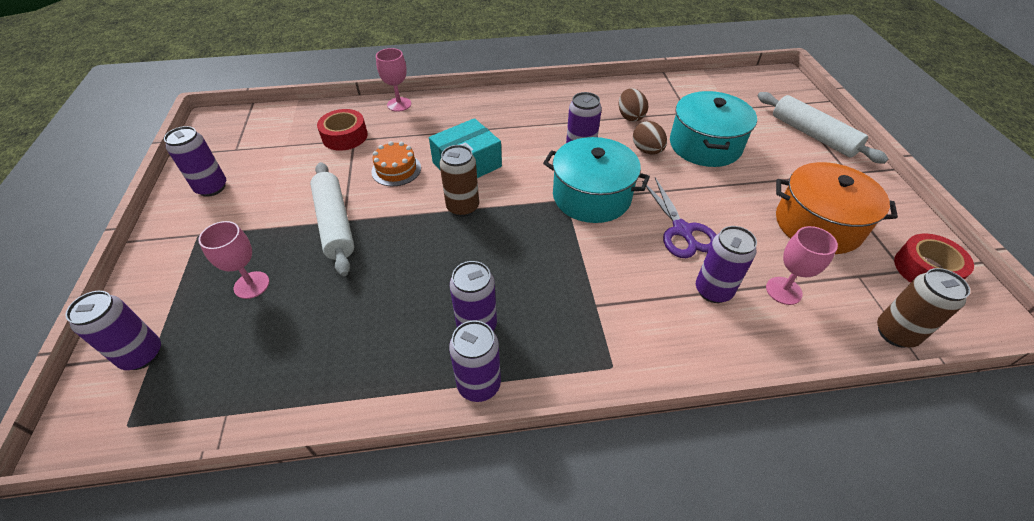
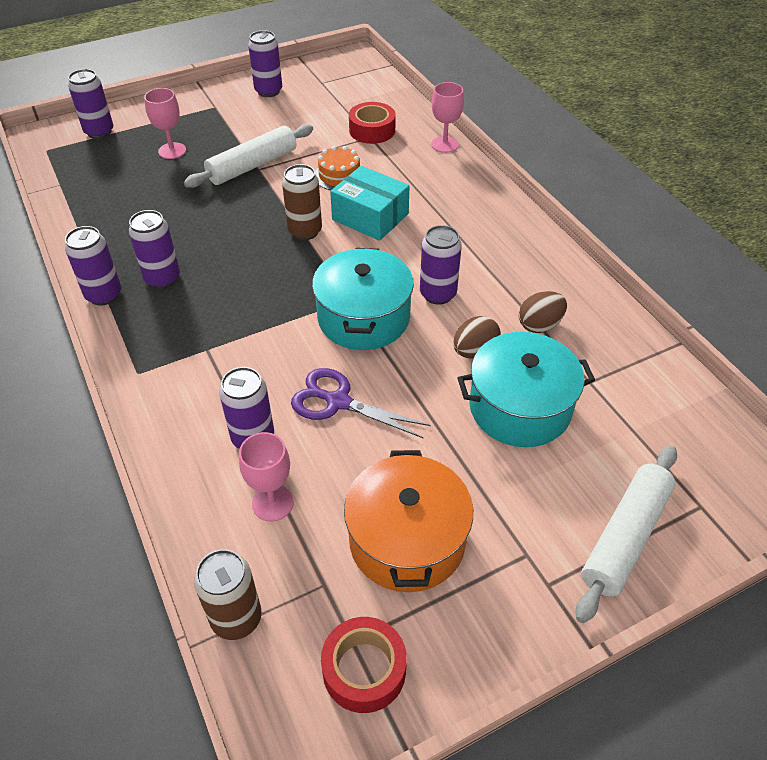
camera: 70 degrees right, 0 degrees up
(682, 231) = (338, 401): purple scissors -> purple scissors turned 60 degrees clockwise

